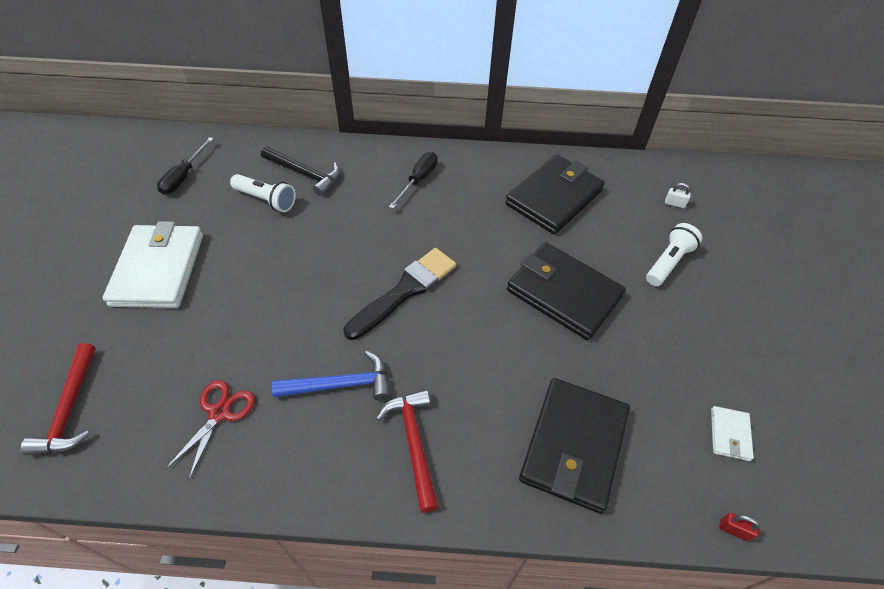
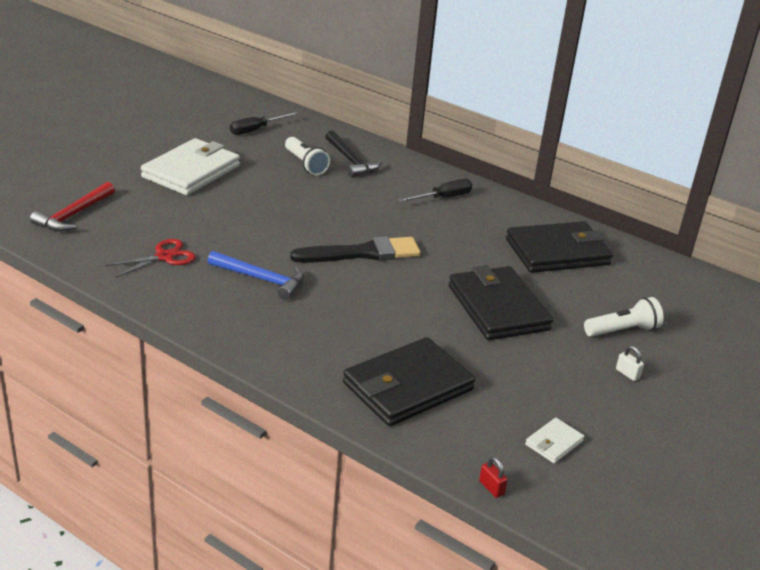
camera: 30 degrees right, 20 degrees down
(414, 443) = (284, 330): red hammer -> none
(674, 203) = (677, 300): white padlock -> white padlock (627, 374)

